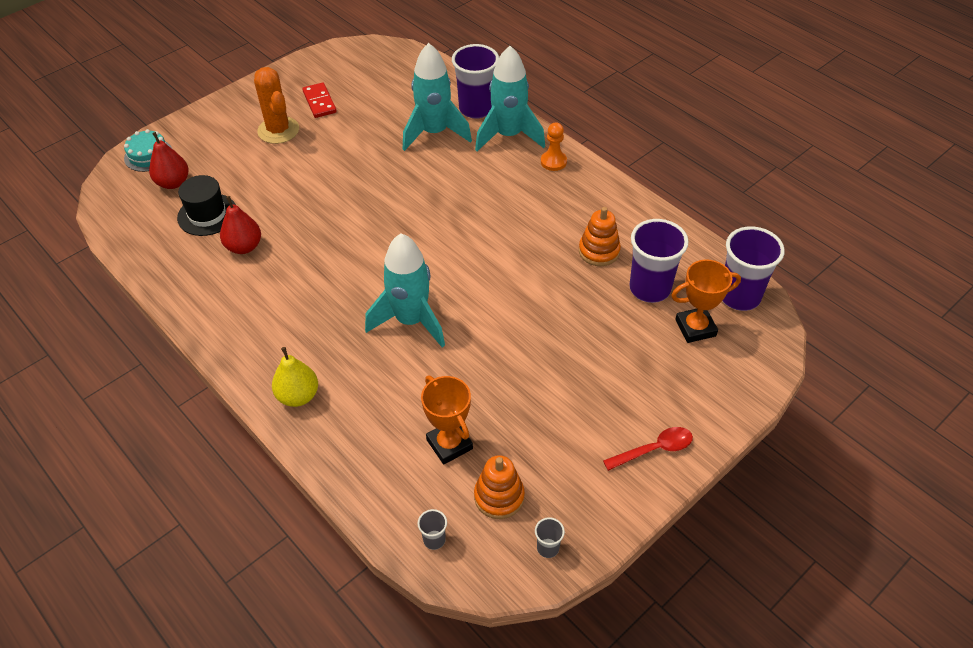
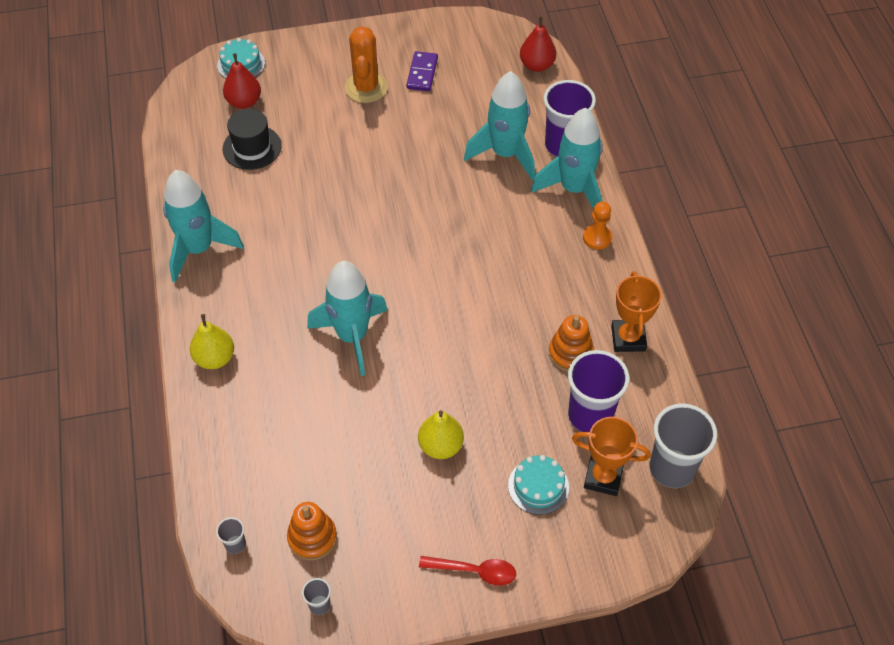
camera: 30 degrees right, 5 degrees up
(216, 315) = (199, 249): none -> turquoise rocket
(244, 247) = (262, 194): red pear -> red pear (537, 65)
(319, 102) = (422, 73): red domino -> purple domino
(449, 444) = (305, 468): orange trophy -> orange trophy (628, 338)
(551, 368) = (440, 446): none -> yellow pear
(652, 359) = (538, 486): none -> turquoise cake
(739, 296) = (672, 468): purple cup -> grey cup

